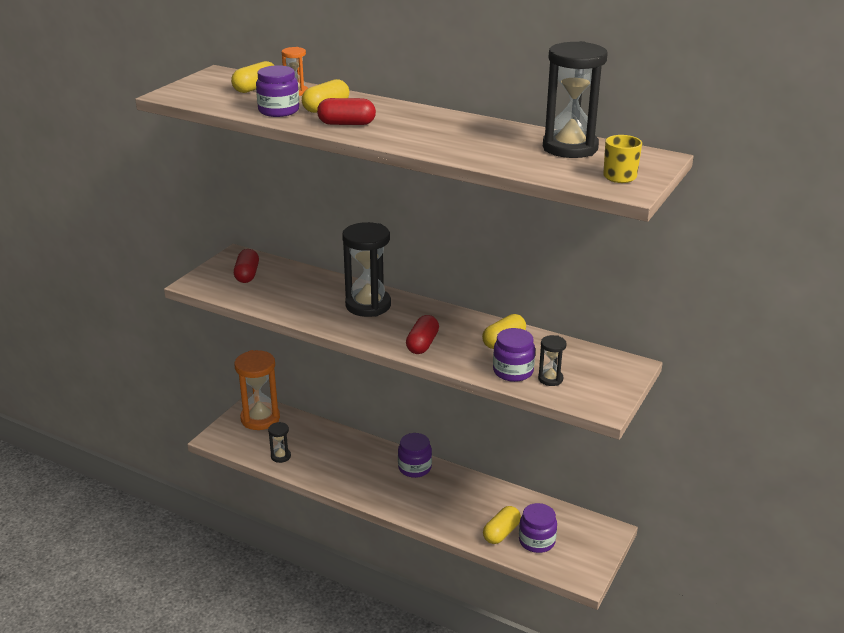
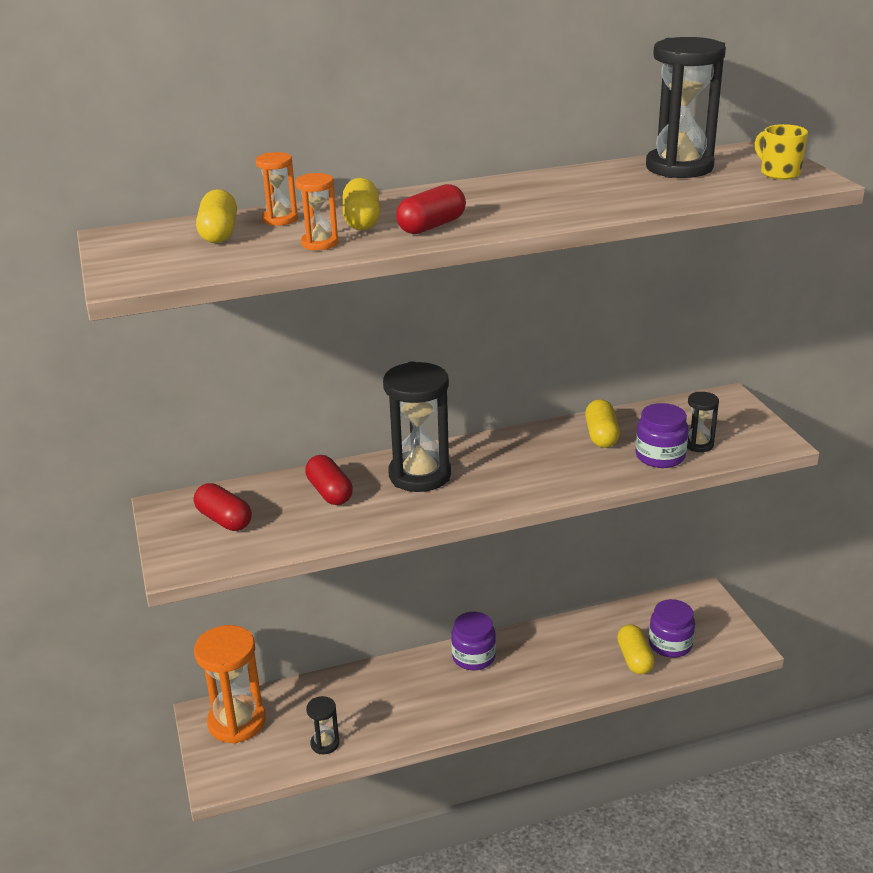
camera: 45 degrees left, 0 degrees up
(278, 111) = (319, 243): purple jar -> orange hourglass
(422, 344) = (543, 480): red capsule -> red capsule (330, 492)

